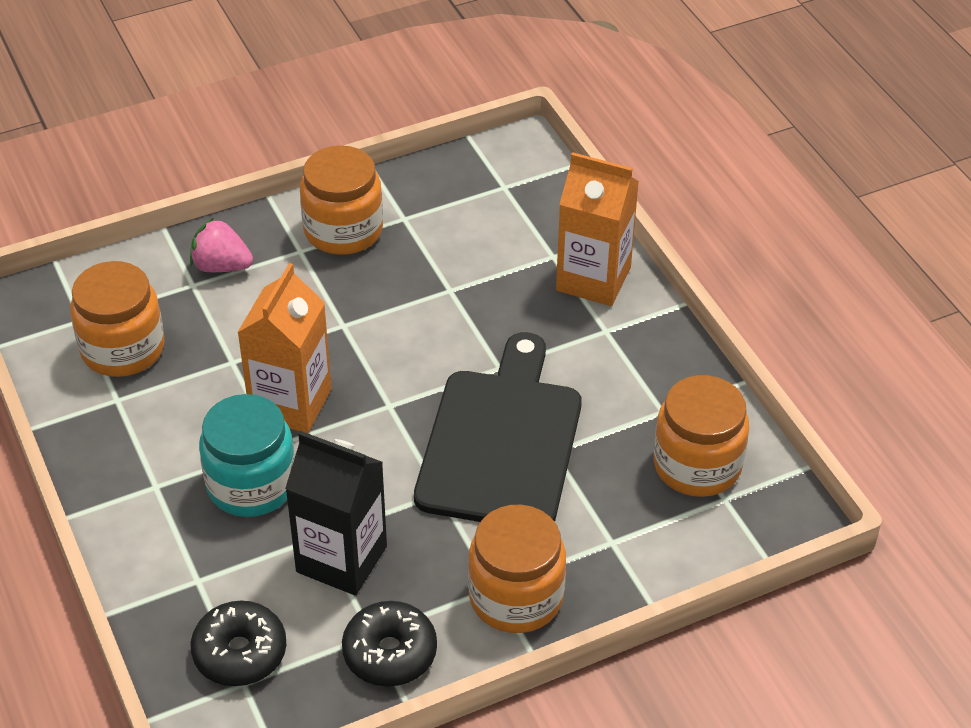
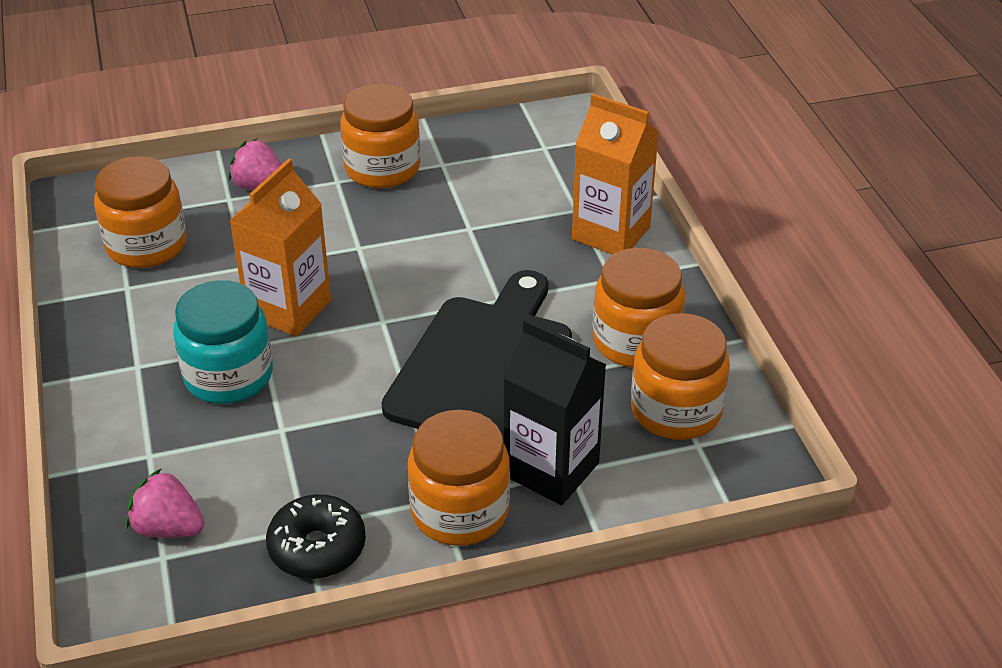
camera: 10 degrees right, 5 degrees down
(240, 653) = (168, 528): black donut -> pink strawberry
(341, 559) = (295, 453): black carton -> black carton (551, 469)
(643, 396) = (635, 341): none -> orange jar

